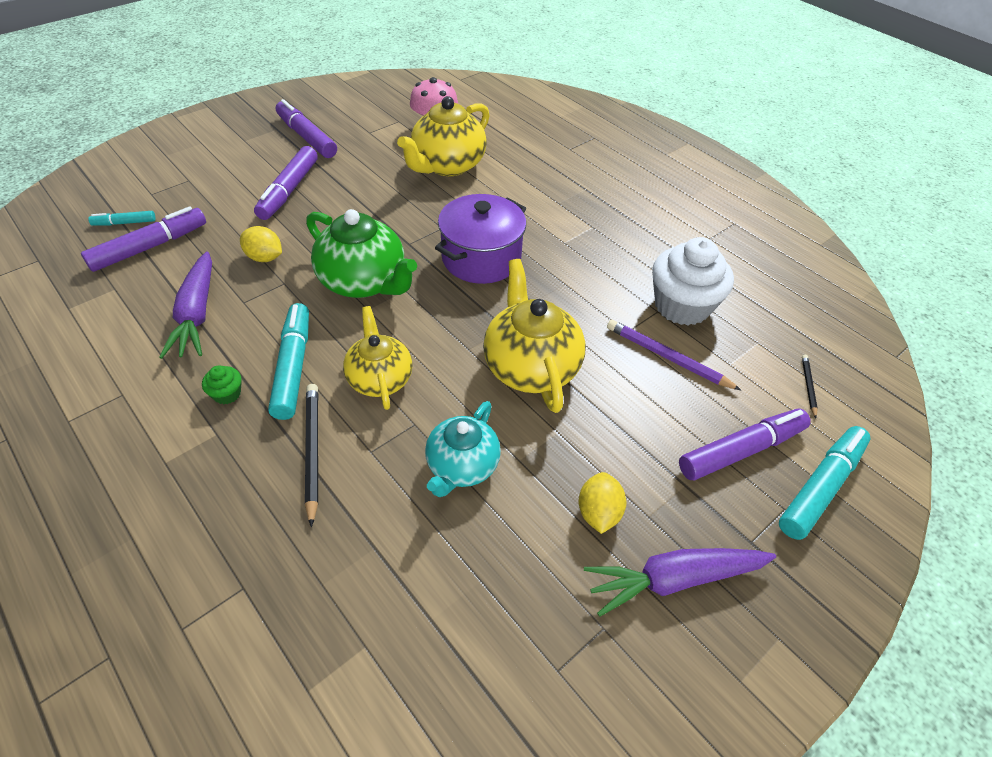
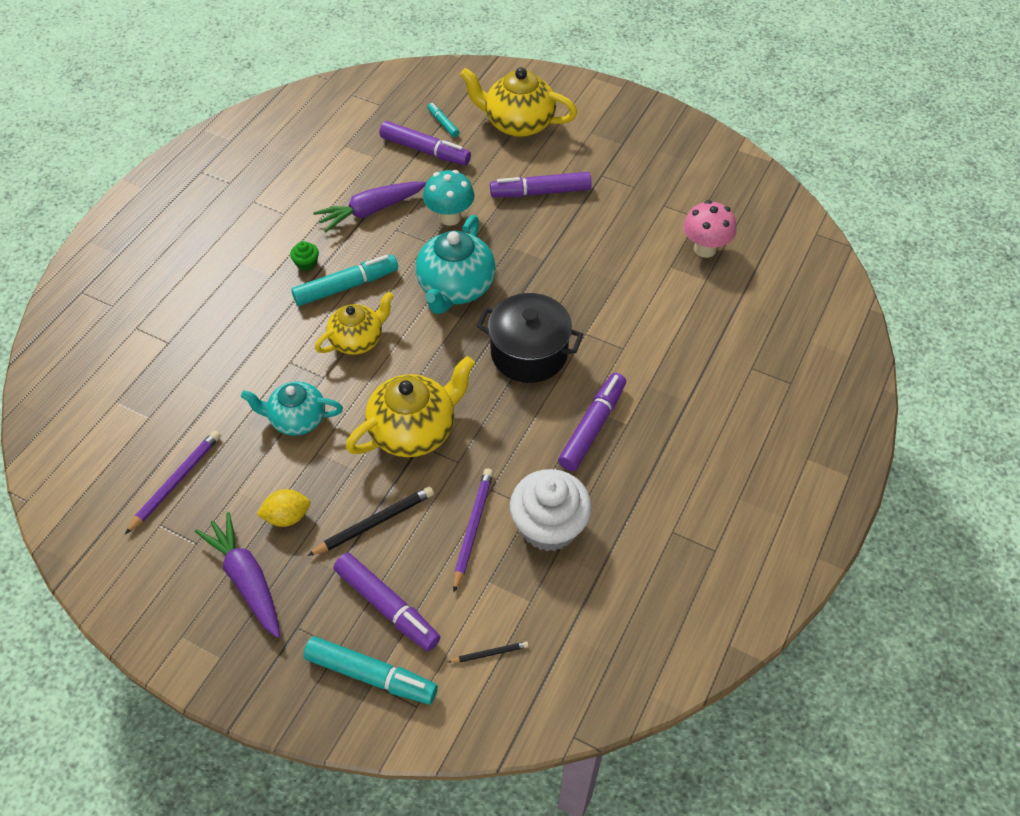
camera: 70 degrees right, 5 degrees up
(264, 258) = (450, 217): yellow lemon -> turquoise mushroom
(306, 137) = (624, 168): purple marker -> purple marker (592, 427)
(312, 451) = (277, 330): black pencil -> black pencil (374, 522)
(364, 282) = (455, 288): green teapot -> turquoise teapot
(447, 165) = (650, 281): yellow teapot -> yellow teapot (518, 123)
(481, 258) = (529, 353): purple pot -> black pot
(495, 631) = (176, 481): none -> purple pencil

